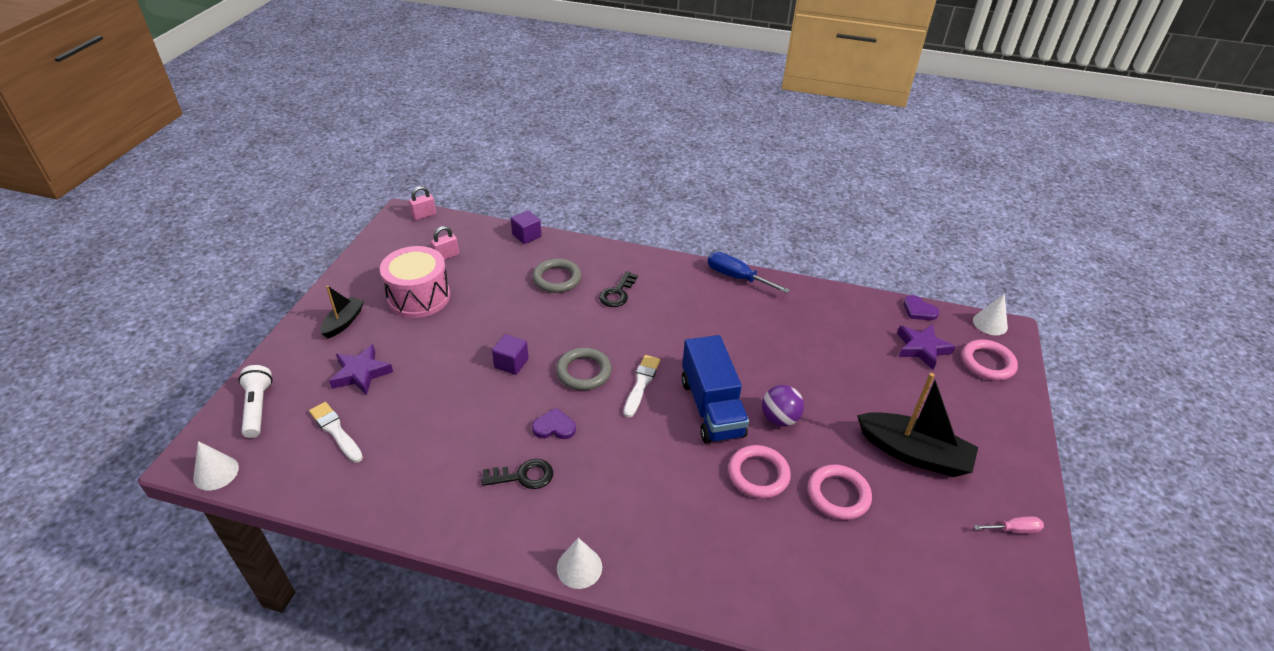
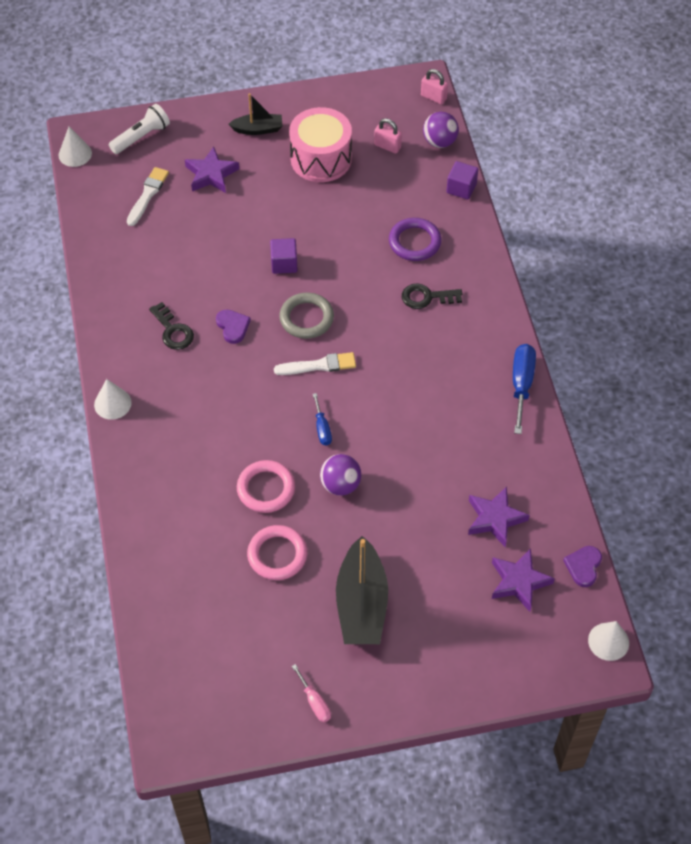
camera: 65 degrees right, 15 degrees up
(470, 229) = (439, 142): none -> purple ball
(557, 279) = (414, 242): grey ring -> purple ring
(711, 408) = (322, 428): blue truck -> blue screwdriver
(856, 339) = (495, 519): none -> purple star
(987, 363) = (536, 648): pink ring -> none

